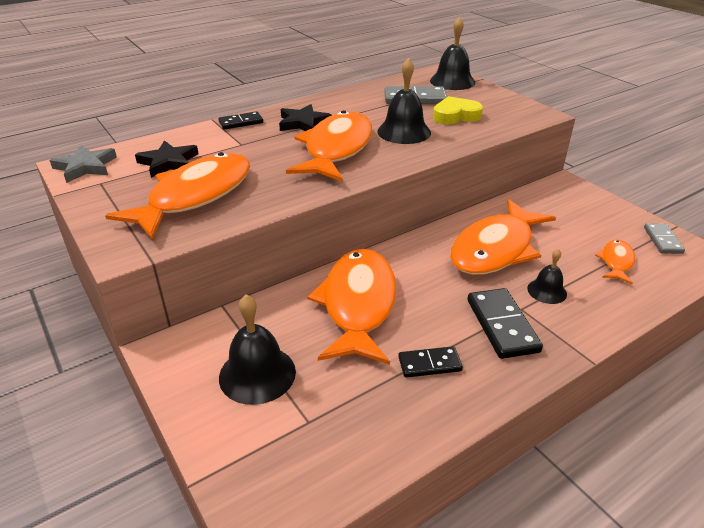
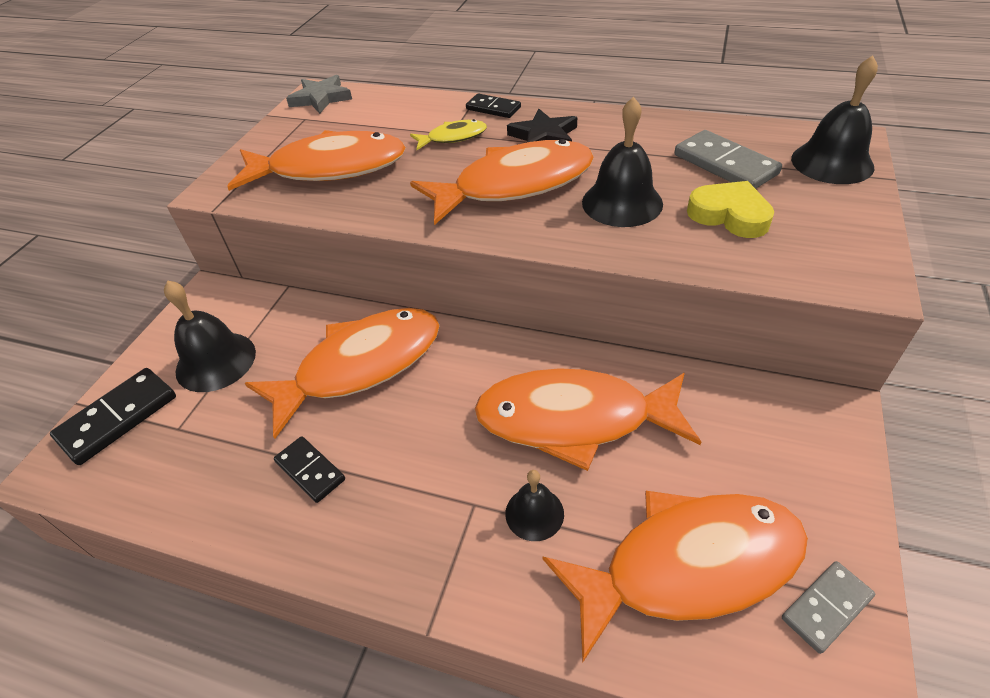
camera: 55 degrees right, 10 degrees up
(169, 162) = (371, 124): black star -> none
(248, 145) = (453, 137): none -> yellow fish
(502, 325) = (424, 501): black domino -> black domino (118, 418)
(616, 262) = (688, 565): orange fish -> orange fish, size x2.15

